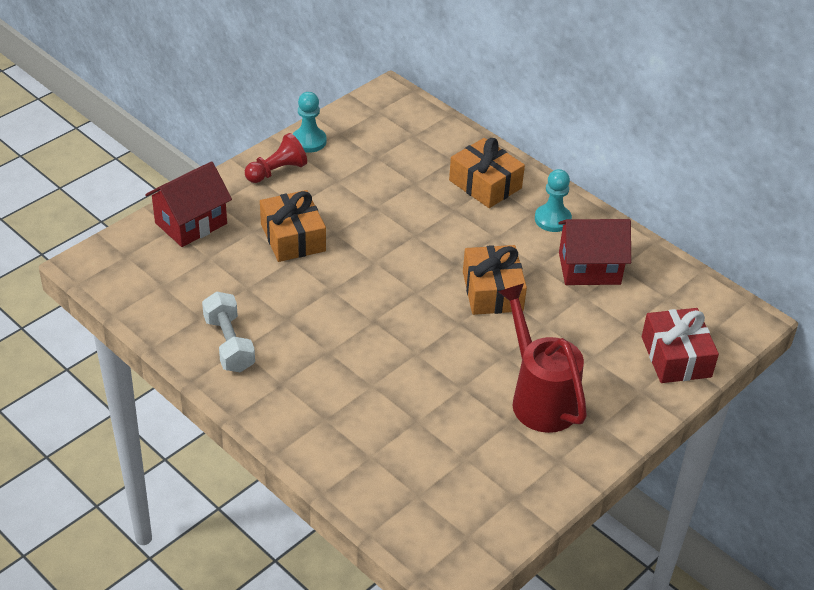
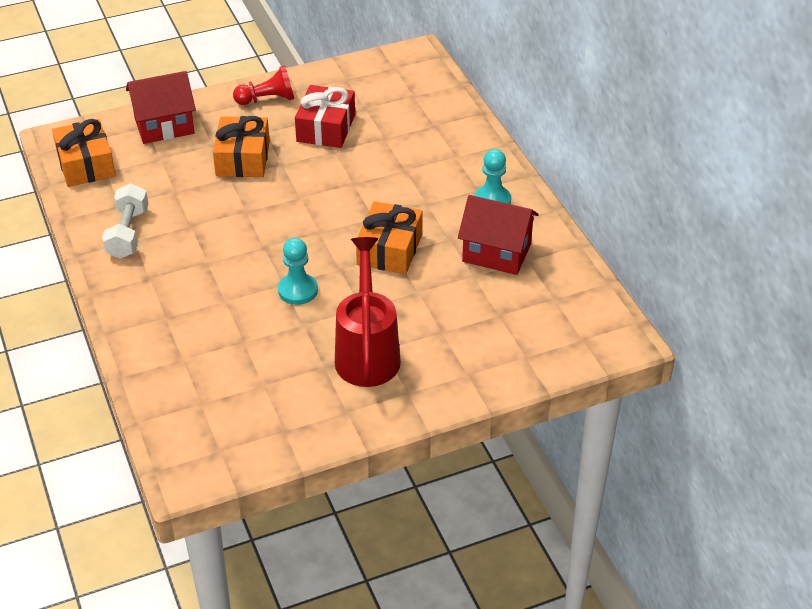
camera: 25 degrees right, 0 degrees up
(309, 141) = (314, 80): turquoise pawn -> turquoise pawn (298, 290)
(485, 184) = (449, 154): orange gift -> orange gift (86, 164)
(676, 357) = (524, 353): red gift -> red gift (326, 128)

